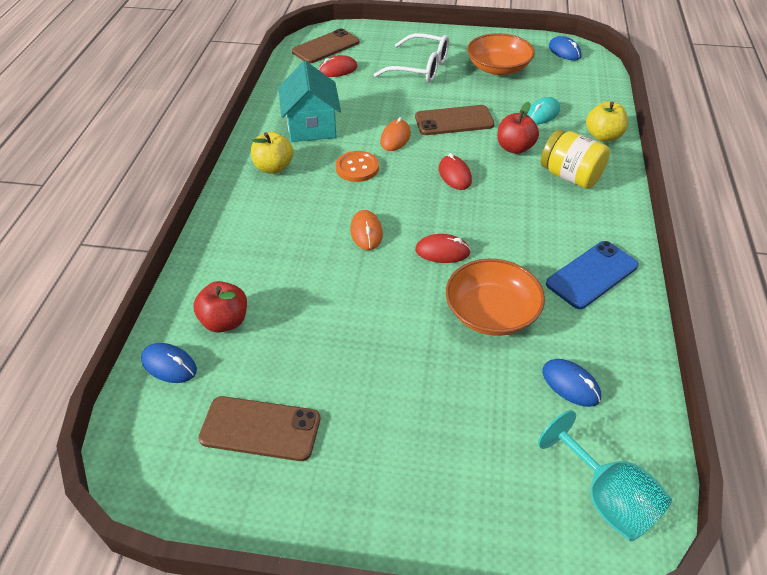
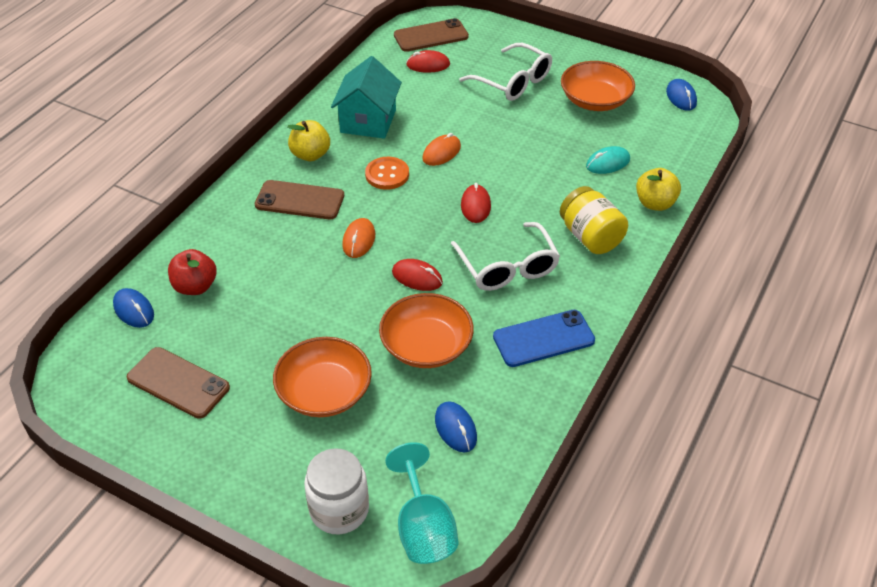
camera: 20 degrees right, 0 degrees up
(421, 389) = (324, 392): none -> orange bowl
(454, 121) = (511, 149): brown phone -> brown phone (299, 200)
(512, 510) = (339, 510): none -> white jar
(515, 148) = (554, 193): red apple -> none
(517, 220) = (507, 266): none -> white glasses

